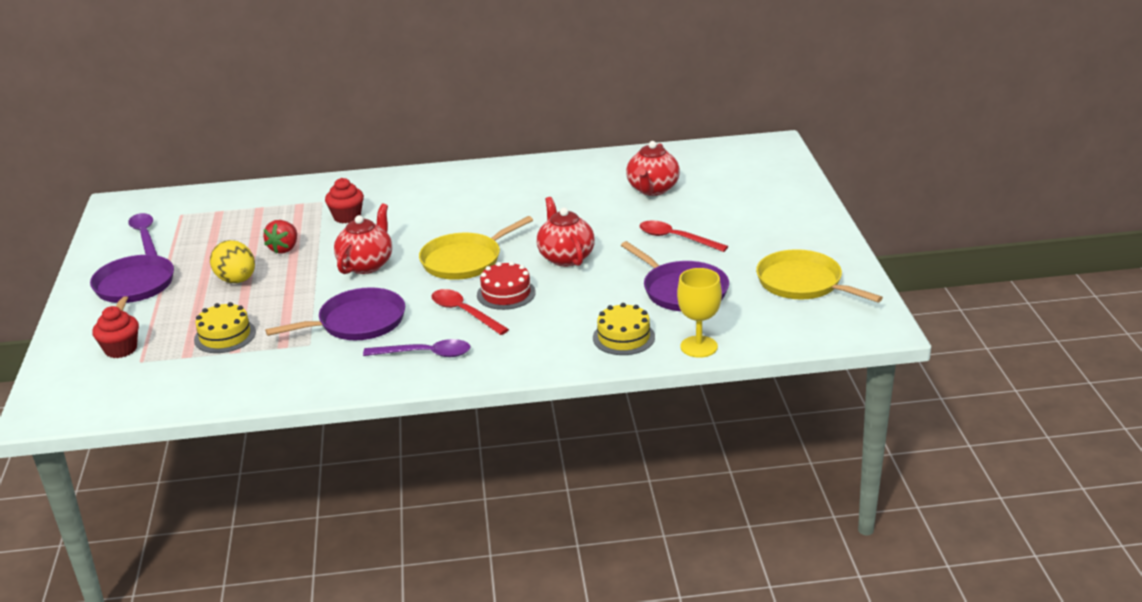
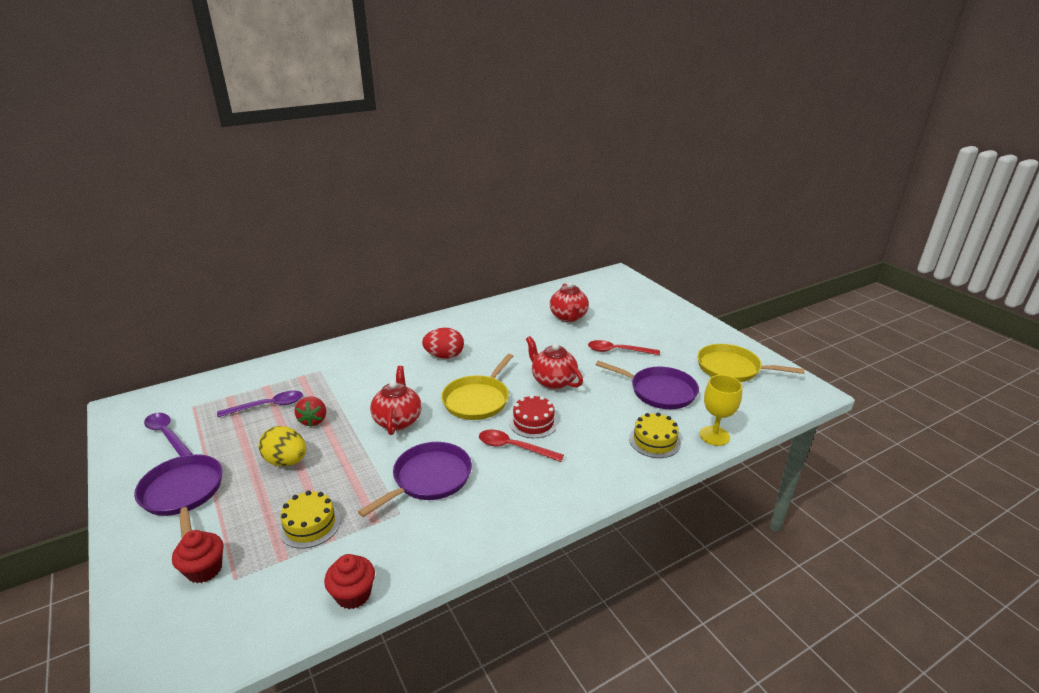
camera: 25 degrees left, 0 degrees up
(347, 217) = (351, 380): red cupcake -> red cupcake (353, 594)
(425, 354) = (512, 496): purple spoon -> purple spoon (268, 406)
(465, 209) = (444, 356): none -> red egg

